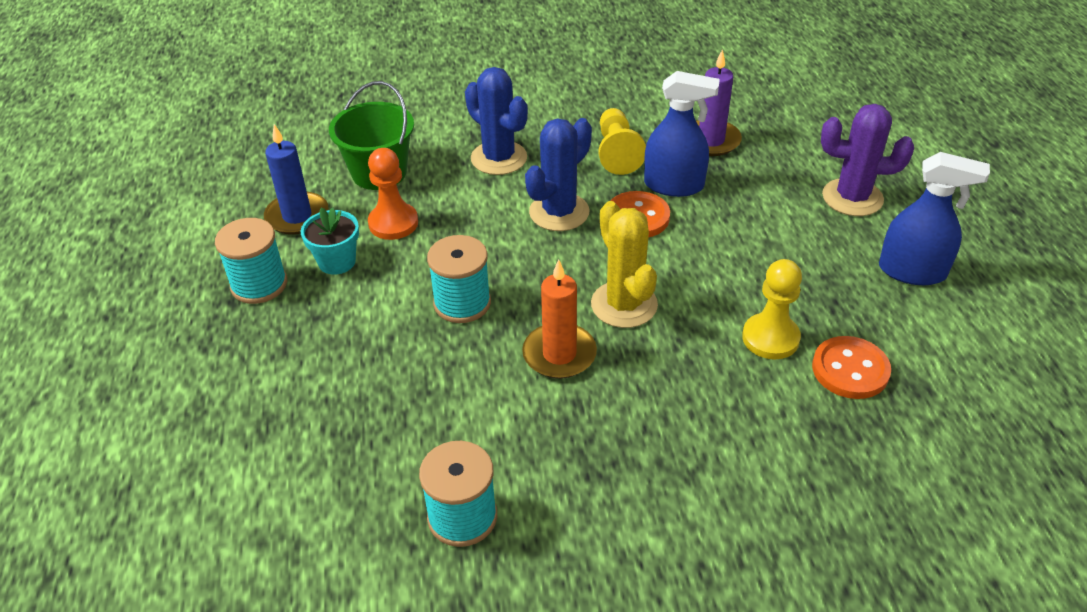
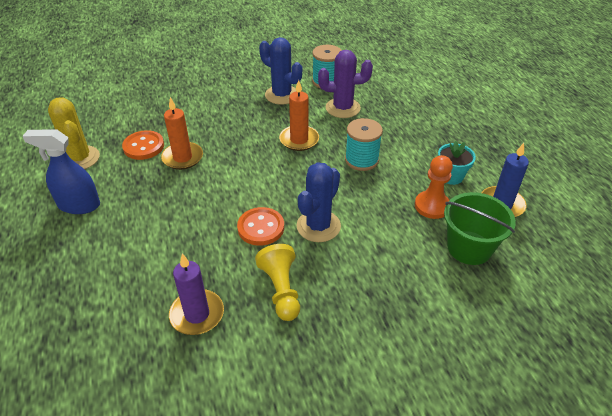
camera: 170 degrees right, 0 degrees up
(259, 284) = (487, 159): turquoise spool -> none
(499, 158) = (380, 273): blue cactus -> blue cactus (282, 95)
(624, 305) = (266, 167): yellow cactus -> yellow cactus (80, 158)
(674, 185) = (233, 259): blue spray bottle -> none
(770, 338) = (182, 158): yellow pawn -> orange candle
(852, 198) = (93, 262): purple cactus -> purple cactus (343, 108)

